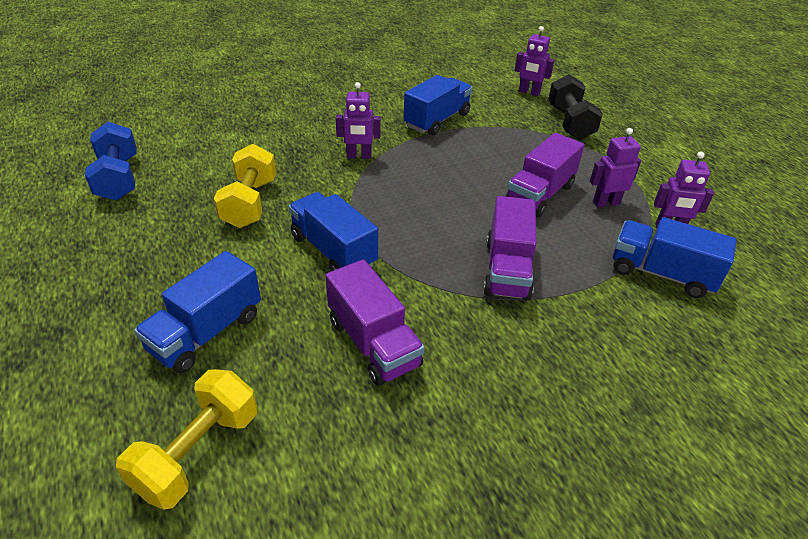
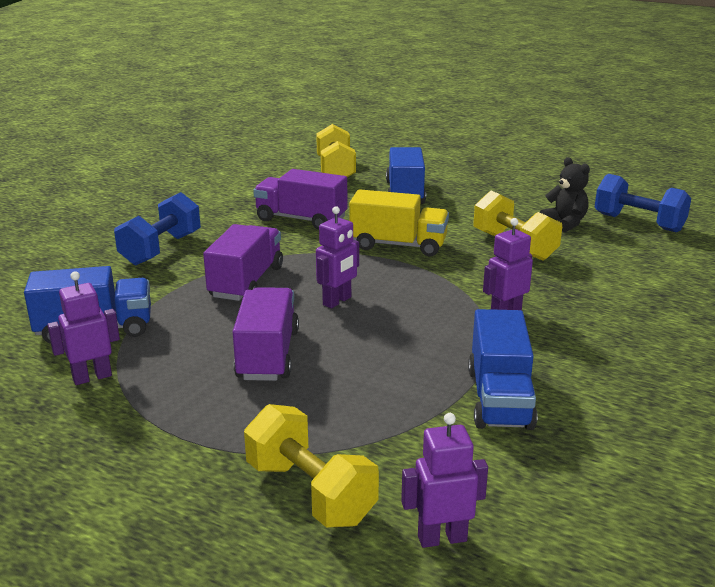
camera: 145 degrees right, 15 degrees down
(165, 206) = (565, 223): none -> black teddy bear
(333, 250) = (398, 245): blue truck -> yellow truck
(507, 269) = (246, 282): purple truck -> purple truck turned 45 degrees clockwise
(564, 367) = (161, 249): none -> blue dumbbell
(570, 123) = (310, 492): black dumbbell -> yellow dumbbell
(606, 203) = (182, 377): purple robot -> purple robot (337, 301)

